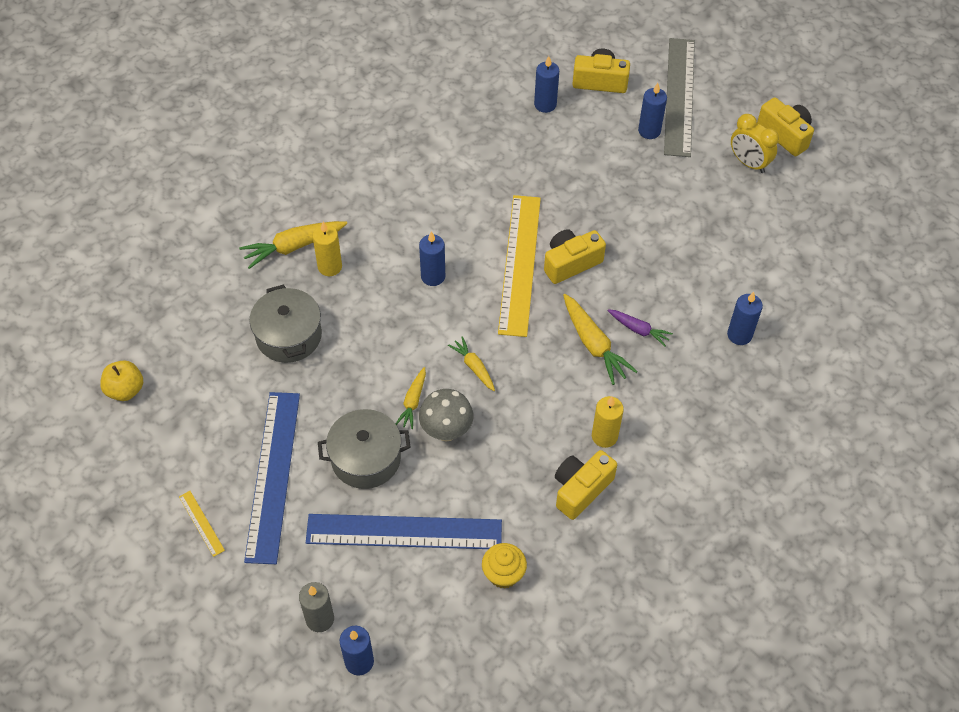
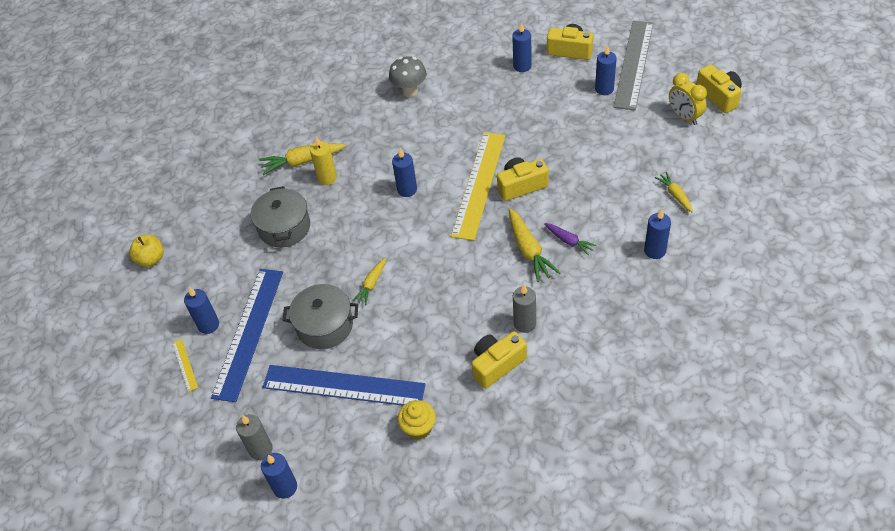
camera: 15 degrees right, 5 degrees down
(220, 470) = (208, 325): none -> blue candle
(446, 431) = (394, 309): grey mushroom -> grey mushroom (410, 91)
(474, 367) = (426, 261): yellow carrot -> yellow carrot (675, 195)
(604, 436) = (524, 323): yellow candle -> grey candle

